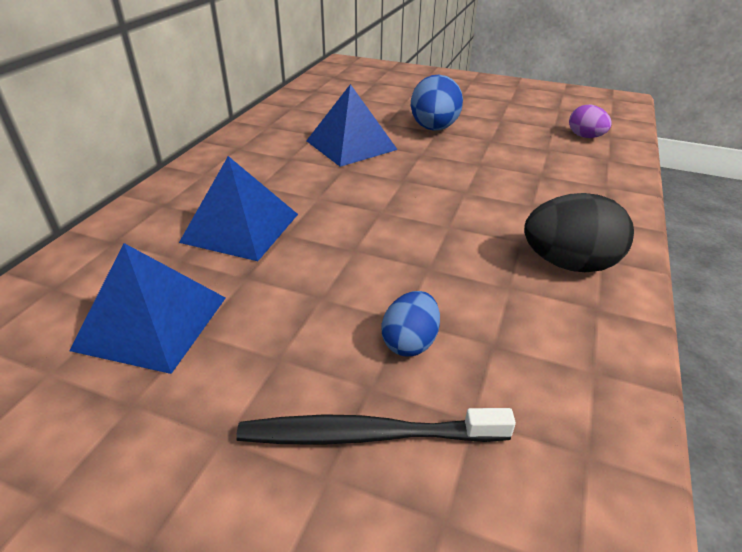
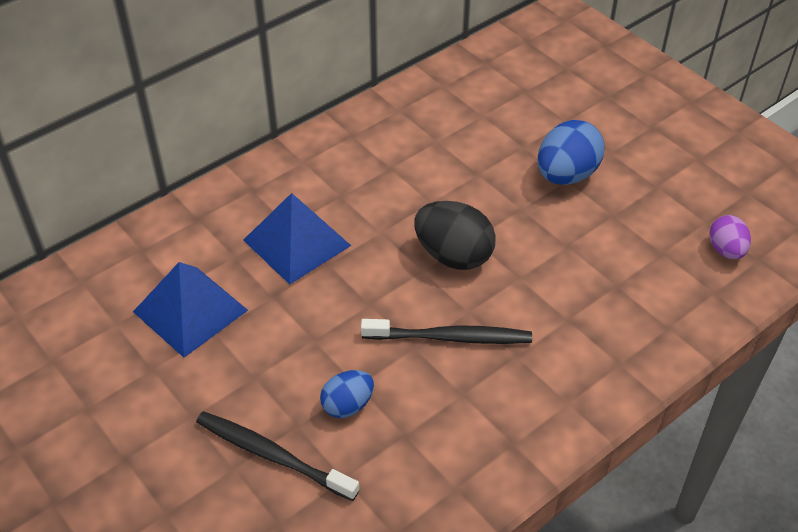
camera: 30 degrees right, 10 degrees up
(351, 145) = (460, 170): blue pyramid -> none
(454, 248) = (451, 337): none -> black toothbrush
(568, 264) = (533, 395): black egg -> black egg (453, 255)

